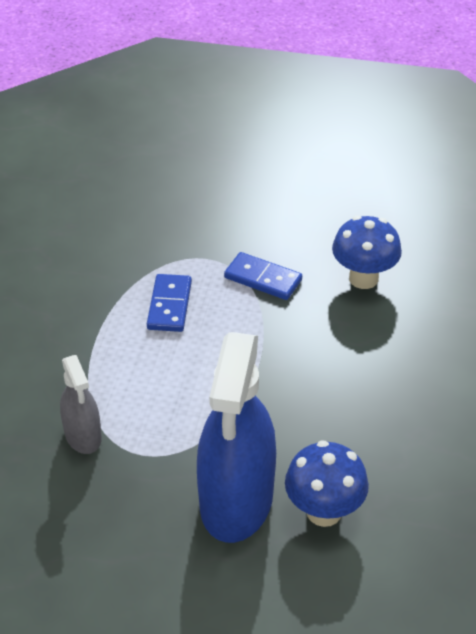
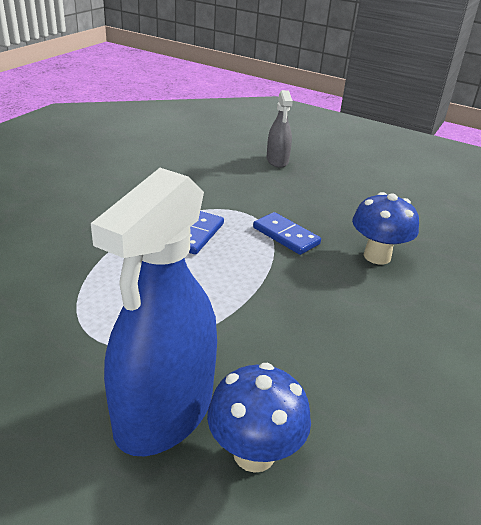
camera: 15 degrees right, 10 degrees down
(83, 435) = (55, 309): grey spray bottle -> grey spray bottle (277, 160)

